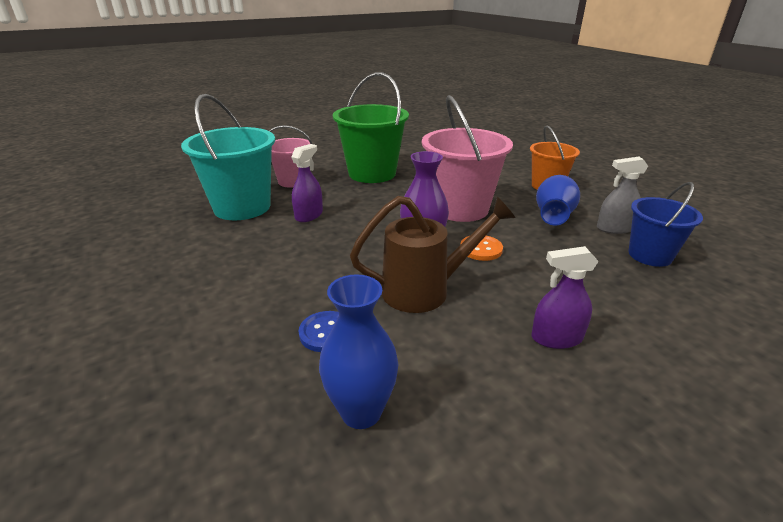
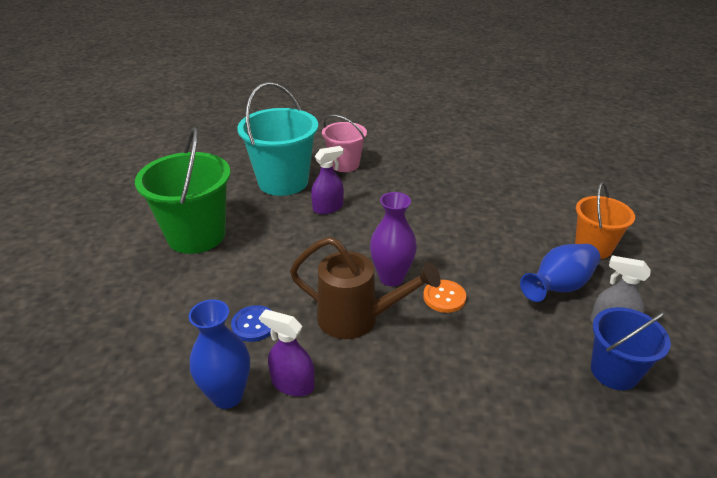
camera: 30 degrees right, 5 degrees up
(372, 173) = (422, 175): green bucket -> green bucket (196, 235)
(460, 208) = (469, 245): pink bucket -> none
(556, 338) = (422, 409): purple spray bottle -> purple spray bottle (292, 383)

